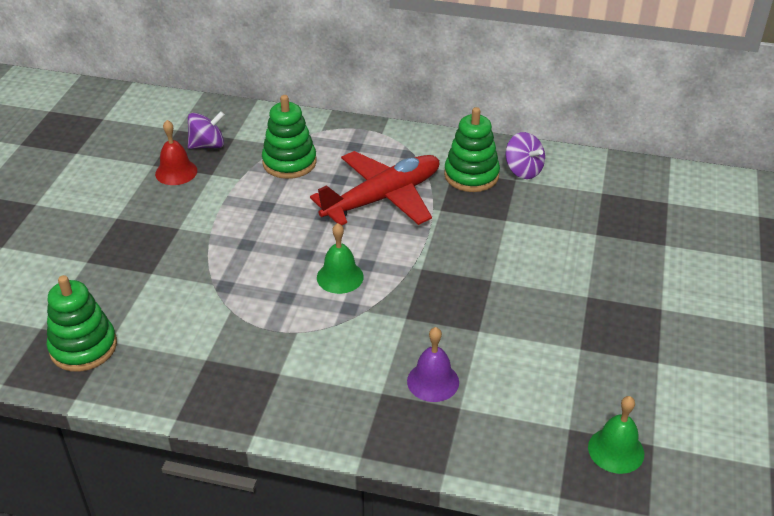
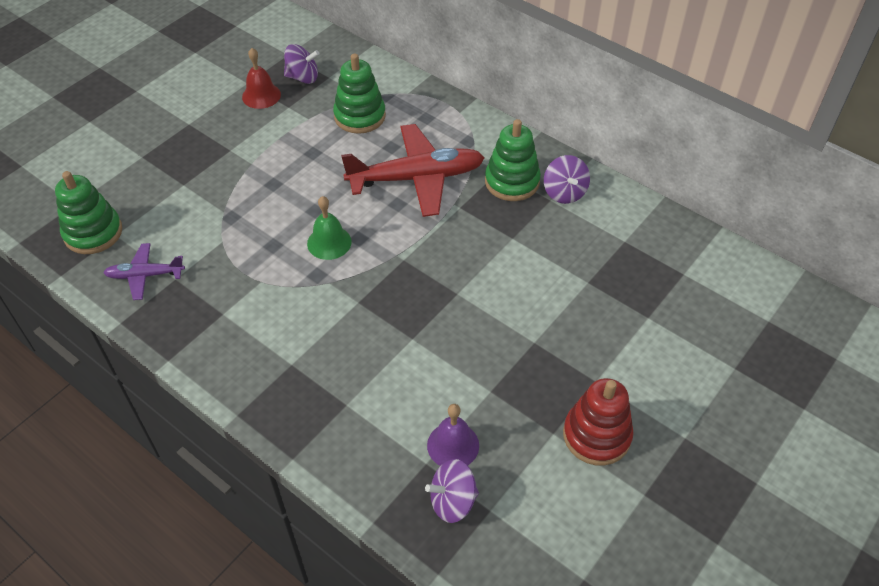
camera: 25 degrees right, 10 degrees up
(171, 367) = (145, 275): none -> purple plane
(433, 381) = (340, 371): purple bell -> purple bell (453, 445)
(616, 450) = (452, 501): green bell -> purple spinning top
(694, 350) = (596, 435): none -> red stacking toy

